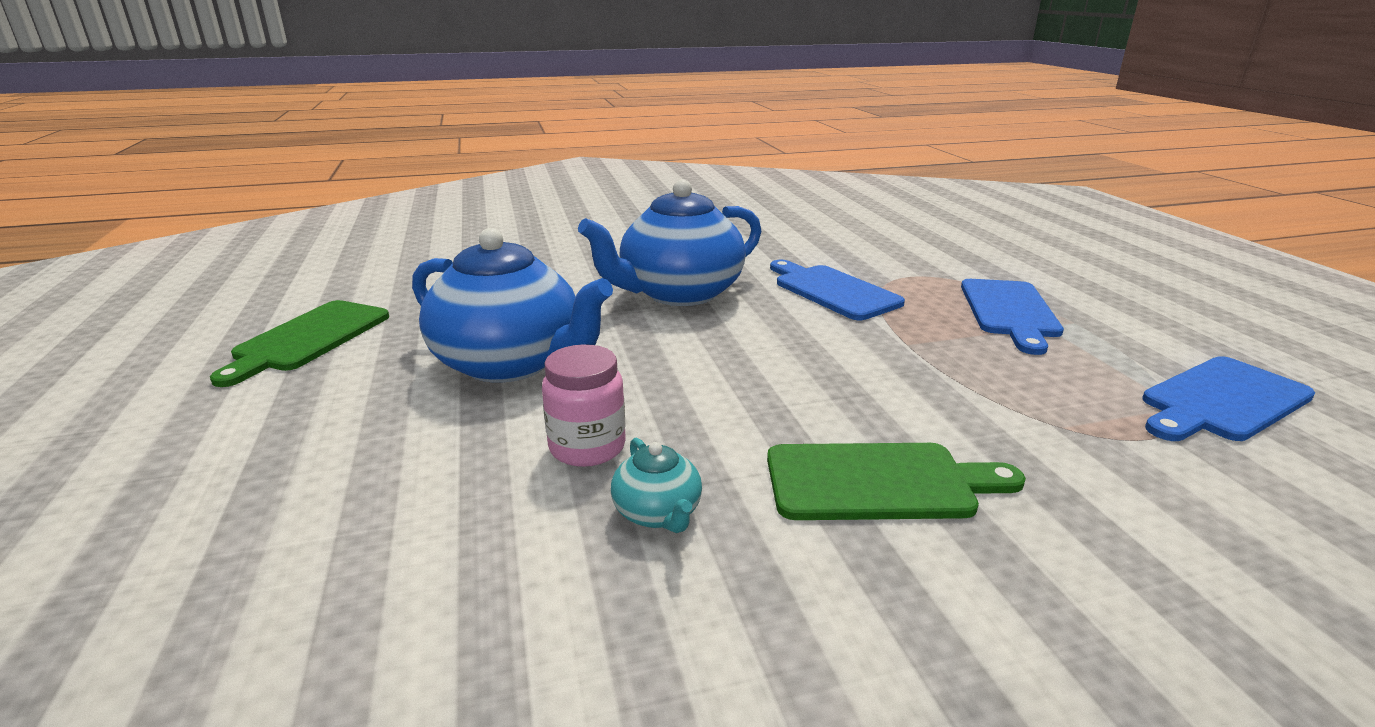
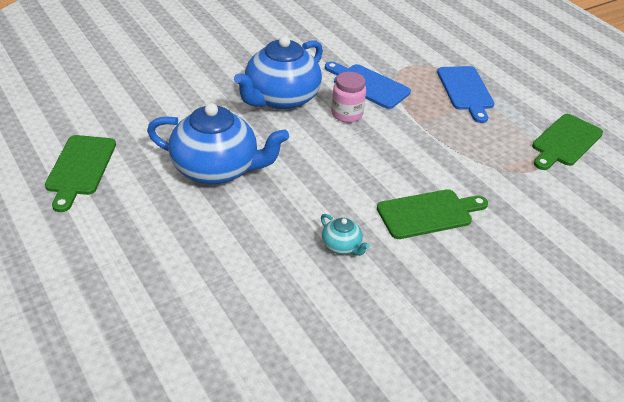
camera: 20 degrees left, 15 degrees up
(587, 447) = (291, 217): pink jar -> pink jar (346, 114)
(1222, 400) = (565, 142): blue cutting board -> green cutting board

